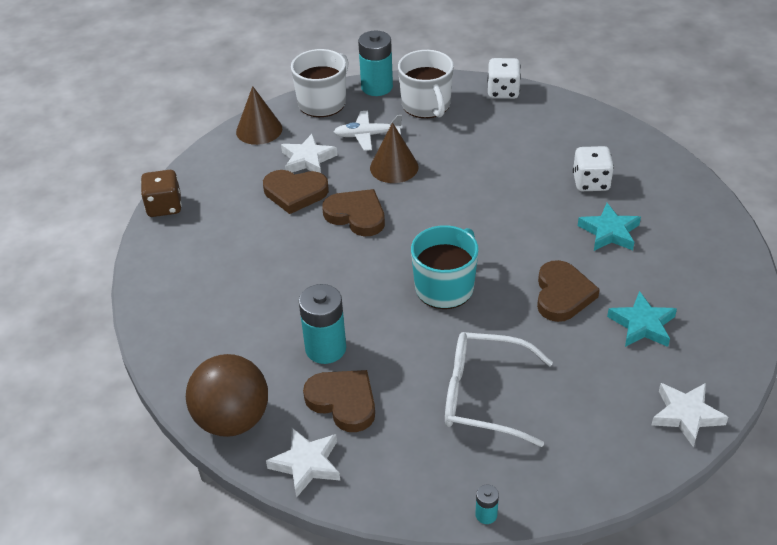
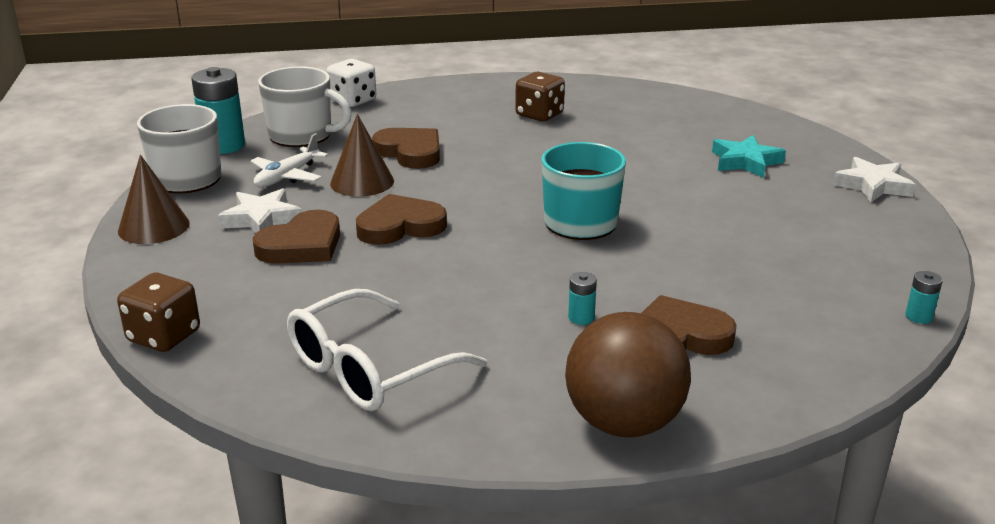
camera: 55 degrees left, 15 degrees down
(306, 464) = (751, 396): white star -> none
(325, 348) = (581, 318): turquoise battery -> turquoise battery, size x0.46
(483, 396) = (755, 259): white glasses -> white glasses (369, 369)
(562, 295) = (665, 177): brown heart -> brown heart (410, 152)
(591, 182) = (539, 115): white dice -> brown dice
(609, 232) = (613, 131): turquoise star -> none

